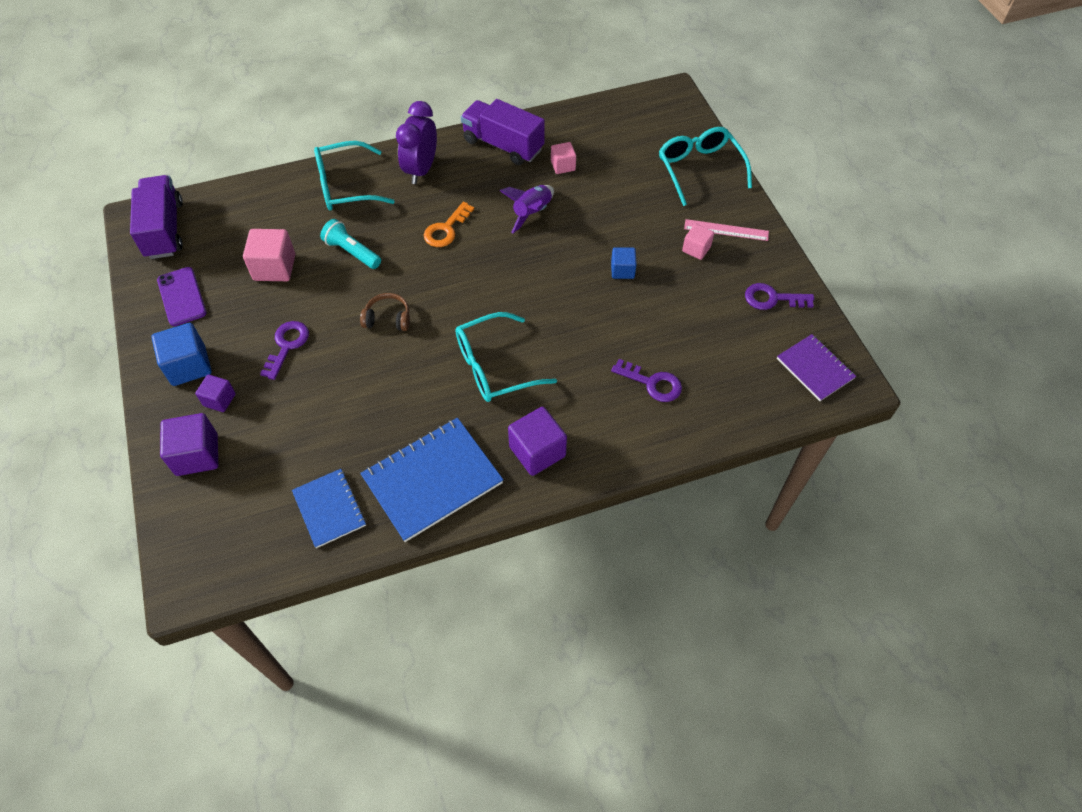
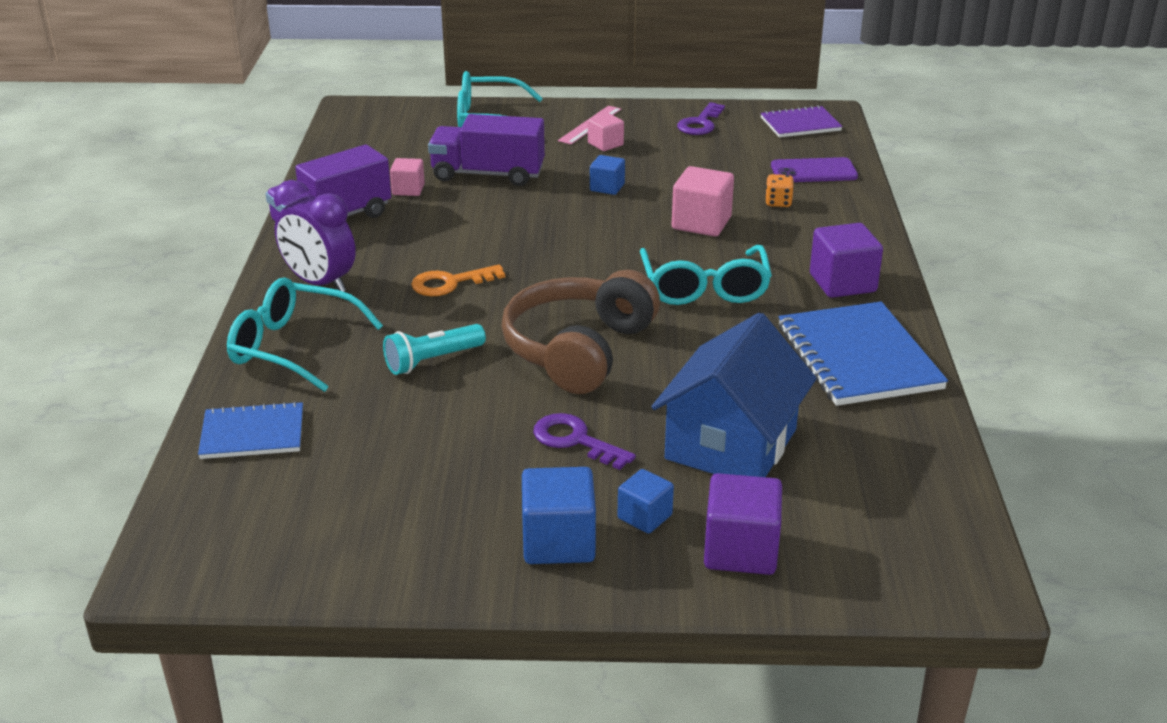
camera: 70 degrees left, 25 degrees down
(164, 230) = (225, 541): purple truck -> purple truck (488, 174)
(182, 296) = (402, 535): purple phone -> purple phone (813, 171)
(219, 400) = (644, 517): purple cube -> blue cube
(274, 267) = (409, 433): pink cube -> pink cube (701, 223)
(303, 426) = (731, 444): none -> blue house
(329, 509) = (877, 440): blue notebook -> blue notebook (252, 433)
(346, 186) = (293, 347): turquoise glasses -> turquoise glasses turned 105 degrees clockwise
(388, 318) = (578, 350): brown headphones -> brown headphones, size x2.21
(446, 229) = (450, 283): orange key -> orange key turned 105 degrees clockwise
(532, 213) = (471, 222): purple rocket -> none
(652, 383) = (778, 202): purple key -> orange dice

